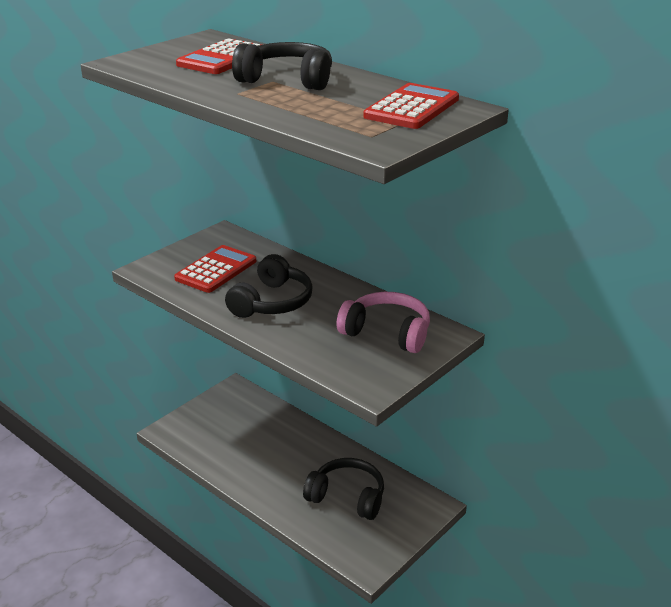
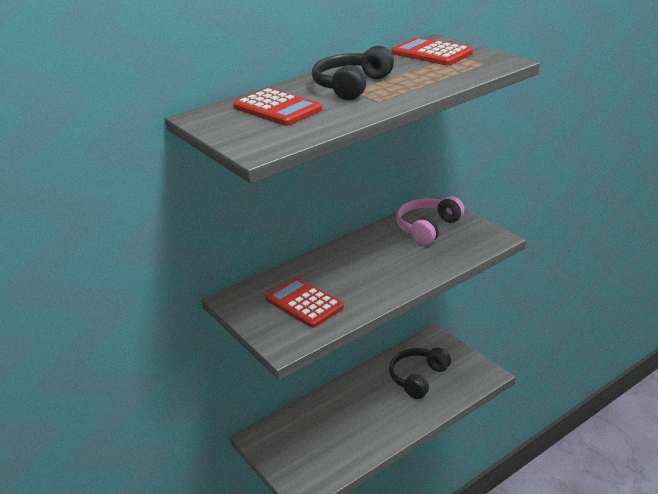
camera: 75 degrees left, 0 degrees up
(272, 302) = (370, 275): black headphones -> none

